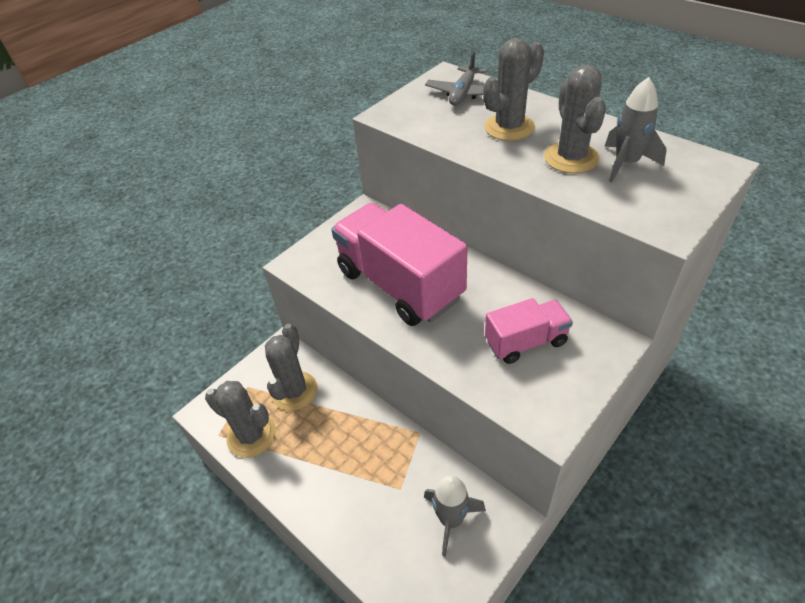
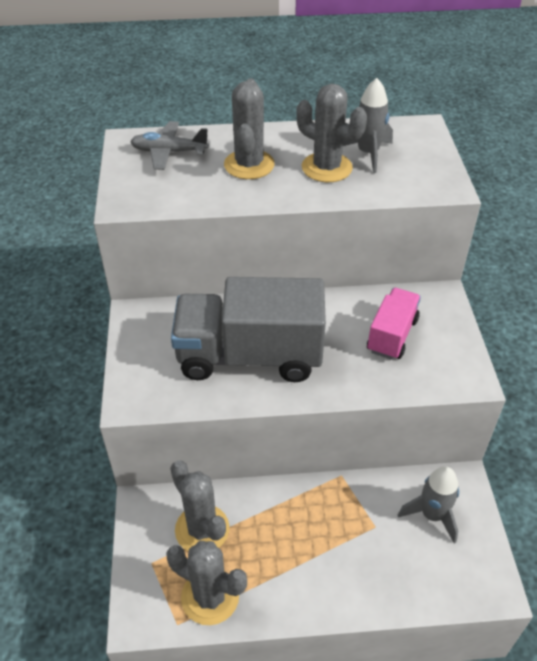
camera: 50 degrees left, 0 degrees up
(251, 435) = (210, 597): grey cactus -> grey cactus turned 45 degrees clockwise
(399, 284) = (249, 356): pink truck -> grey truck
(463, 93) = (169, 152): grey plane -> grey plane turned 120 degrees clockwise

